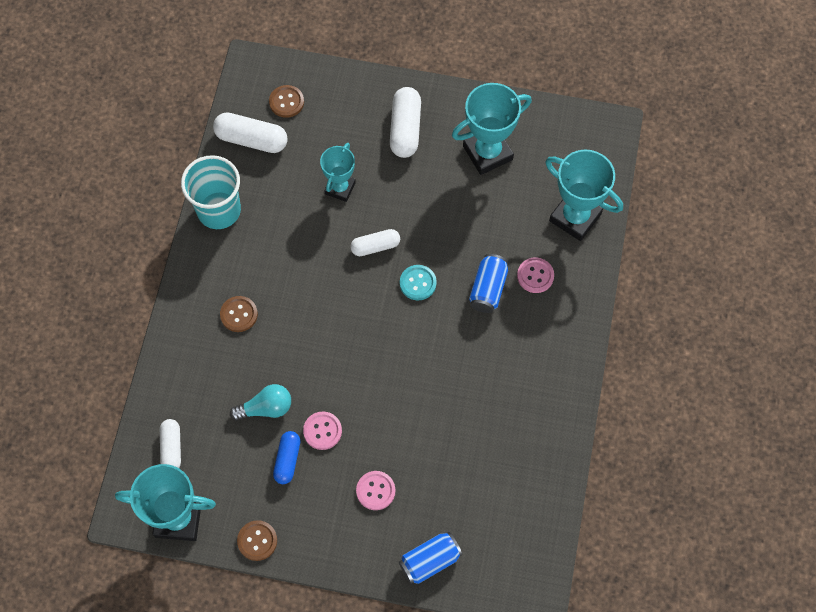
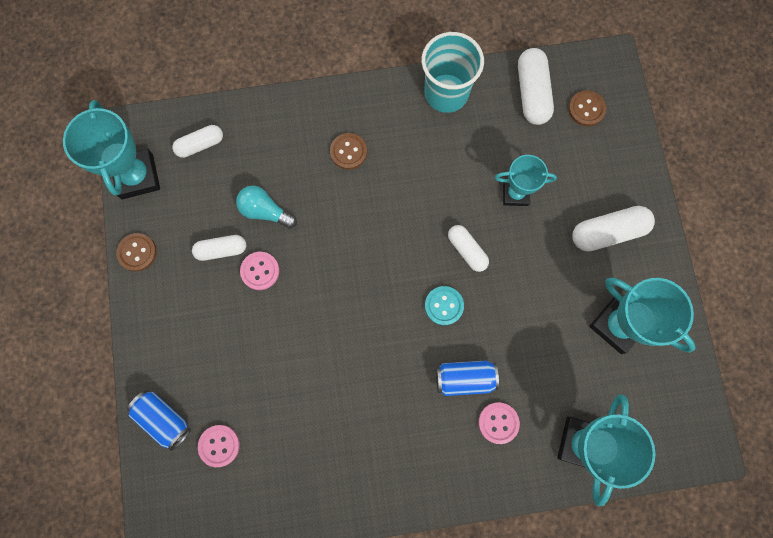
camera: 70 degrees right, 10 degrees up
(266, 408) = (265, 211): turquoise light bulb -> turquoise light bulb turned 150 degrees clockwise
(287, 460) = (221, 250): blue capsule -> white capsule
(375, 491) = (217, 342): pink button -> pink button (219, 445)

